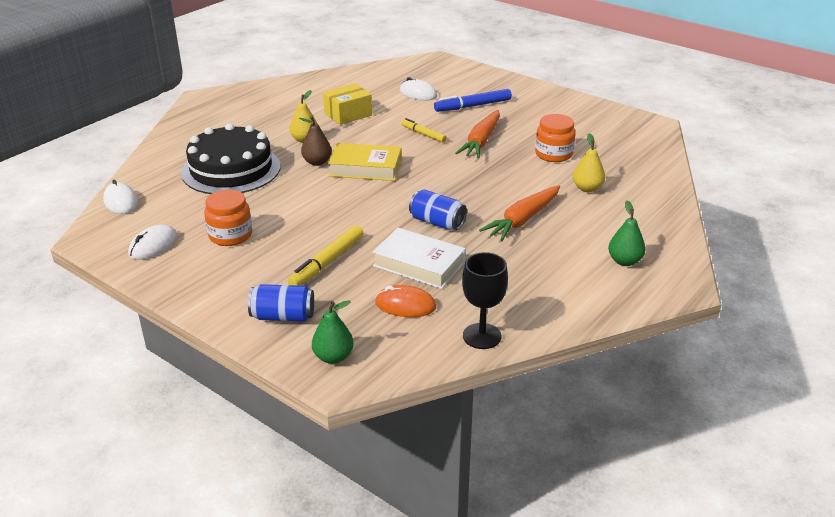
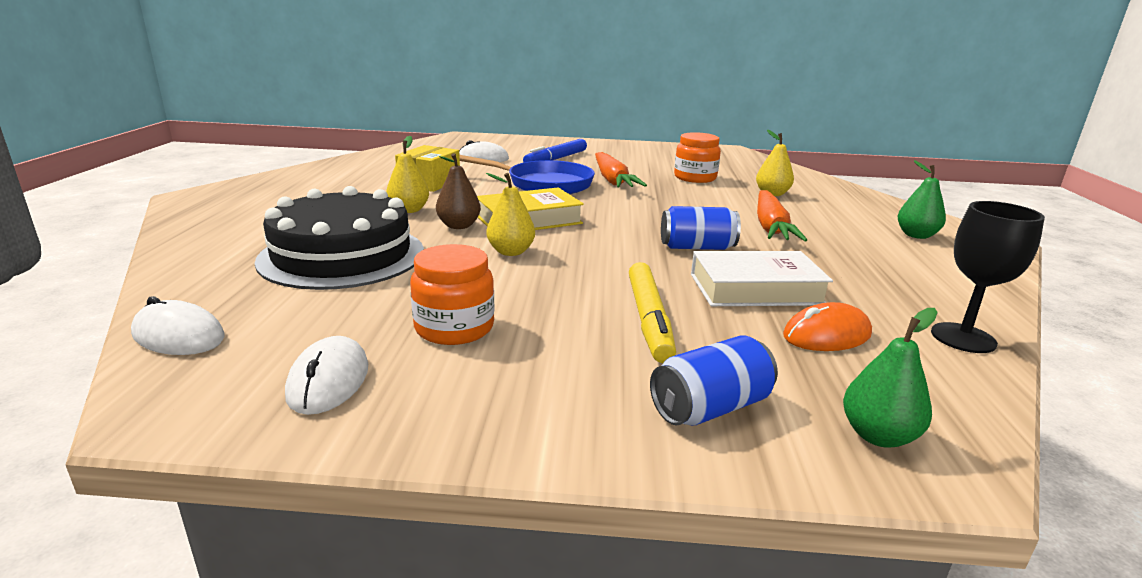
camera: 35 degrees left, 10 degrees down
(319, 192) = (511, 252): none -> yellow pear
(423, 134) = (544, 184): yellow marker -> blue pan

